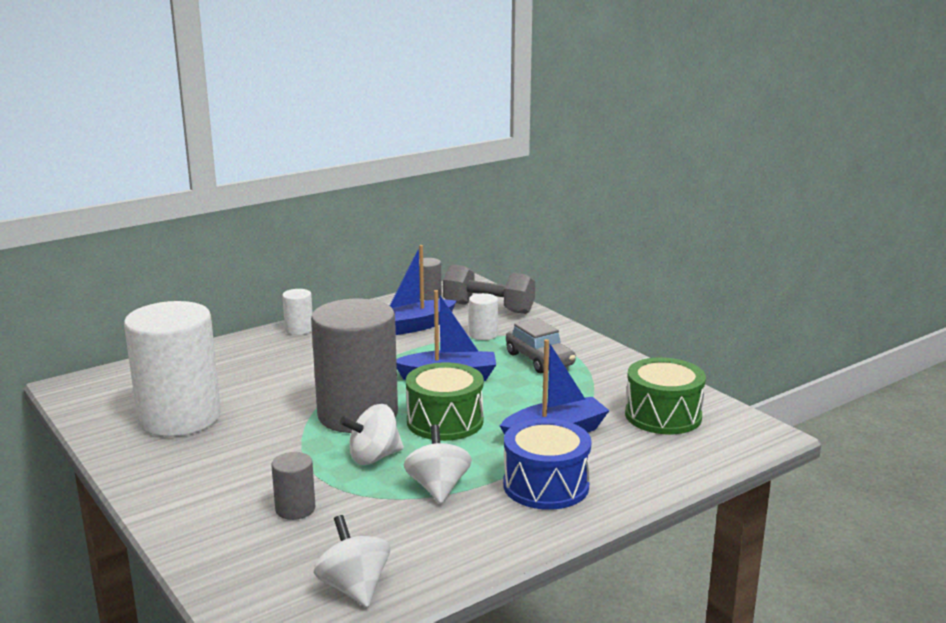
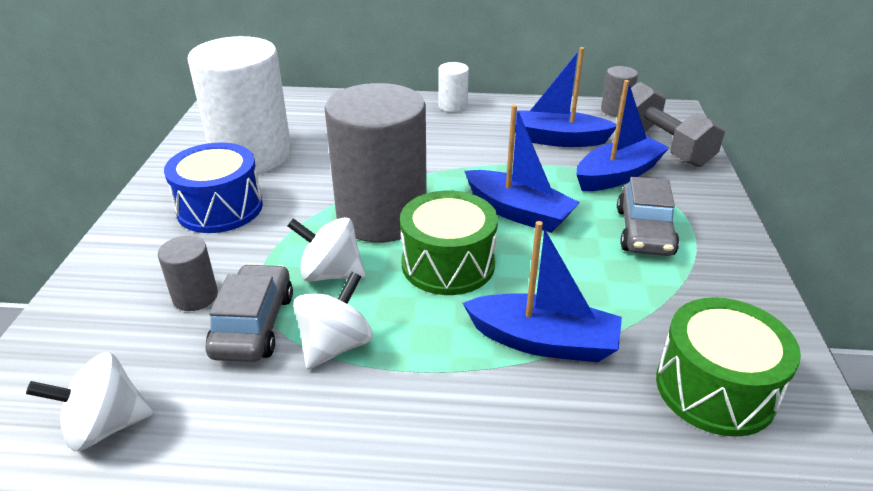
camera: 40 degrees right, 15 degrees up
(354, 587) = (105, 426): white spinning top -> white spinning top turned 120 degrees counterclockwise
(366, 503) = (253, 325): none -> grey car
(483, 335) = (618, 175): white cylinder -> blue boat
(546, 485) = (442, 412): blue drum -> blue drum (220, 208)

